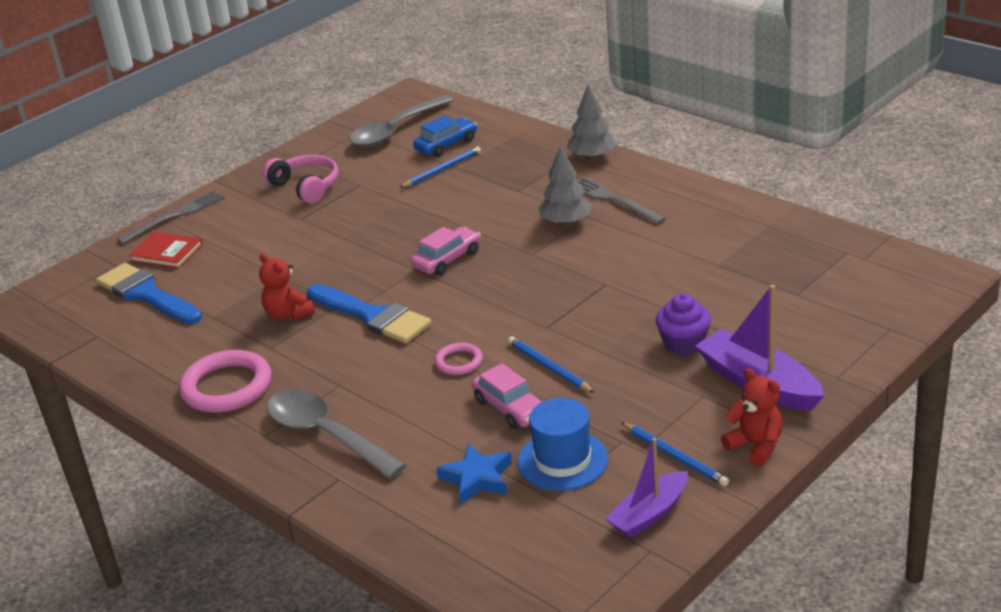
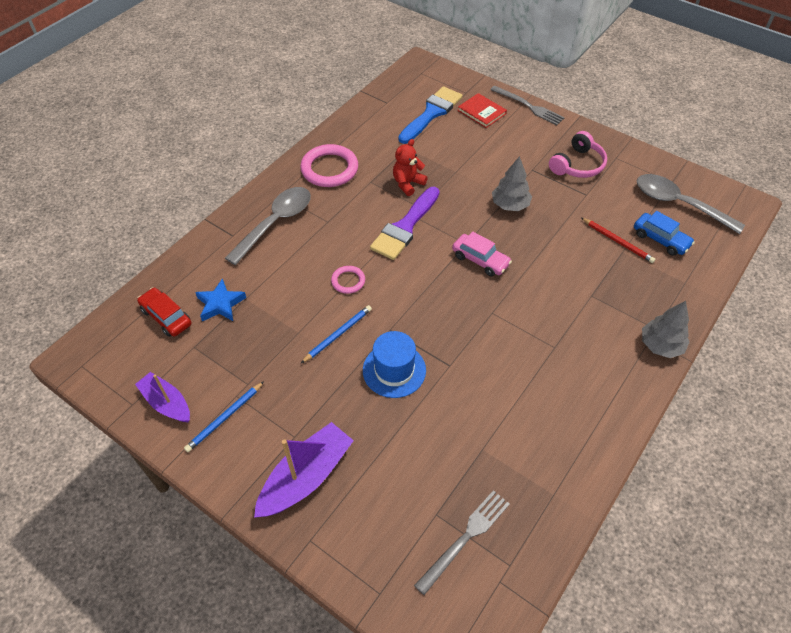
camera: 80 degrees right, 20 degrees up
(167, 253) = (481, 112): red book -> red book turned 60 degrees counterclockwise
(372, 316) = (405, 227): blue brush -> purple brush
(442, 170) = (617, 241): blue pencil -> red pencil
(492, 533) = (166, 317): none -> red car
(510, 408) = (292, 315): pink car -> none
(563, 460) = (231, 349): blue hat -> blue hat (394, 370)
(566, 222) = (543, 332): grey tree -> grey tree (510, 205)
(614, 200) = (584, 366): grey fork -> grey fork (465, 538)
(683, 343) = (363, 423): purple cupcake -> none
(755, 446) = (228, 473): red teddy bear -> none

